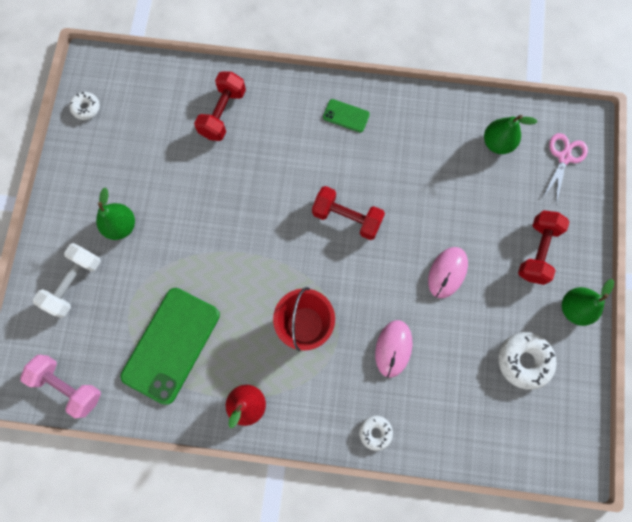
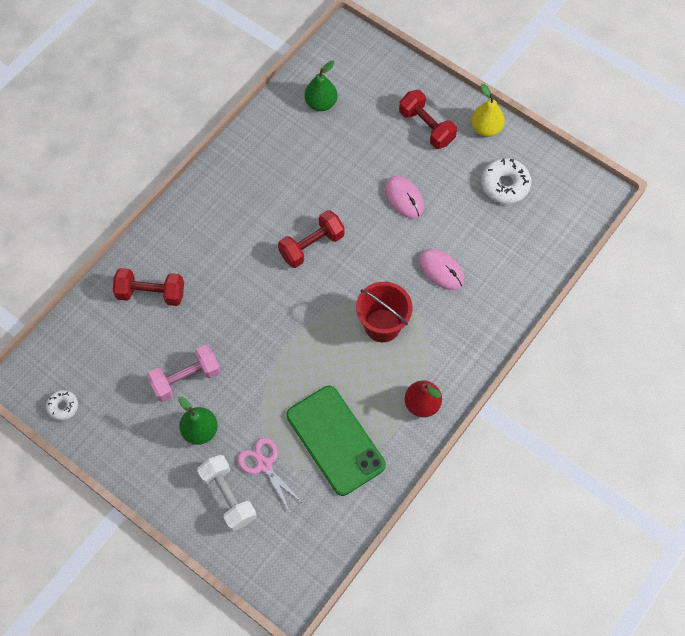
camera: 60 degrees left, 10 degrees down
(68, 386) = (320, 545): pink dumbbell -> pink dumbbell (186, 378)
(223, 113) = (151, 293): red dumbbell -> red dumbbell turned 45 degrees counterclockwise
(346, 116) = (221, 198): green phone -> none
(375, 432) = (499, 319): white donut -> none
(564, 157) = (364, 65): pink scissors -> pink scissors (264, 465)
(574, 308) = (485, 128): green pear -> yellow pear

